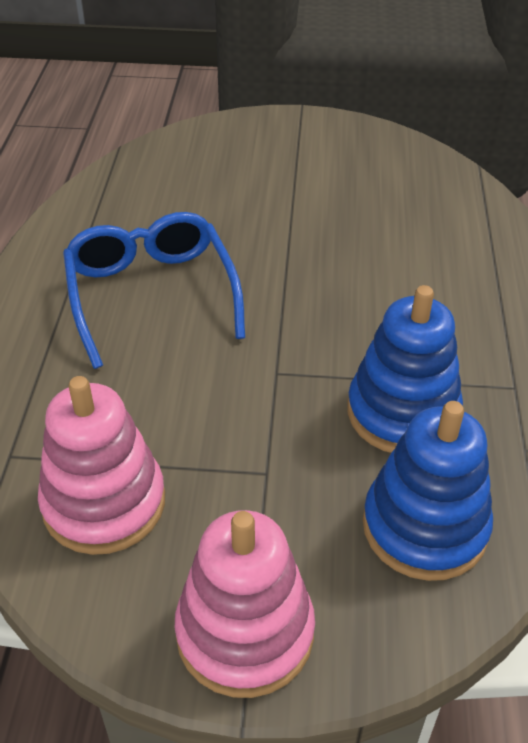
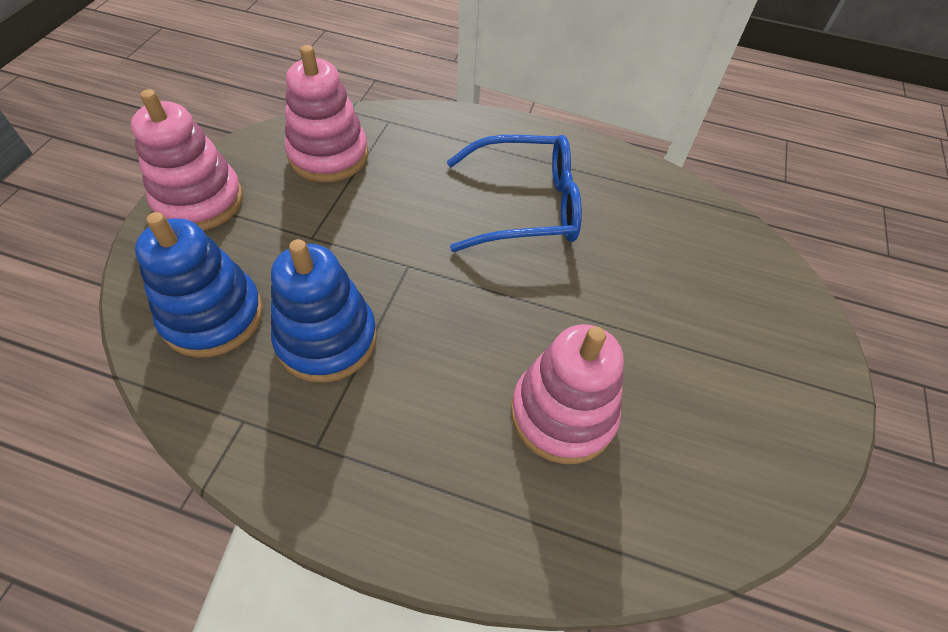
camera: 100 degrees right, 10 degrees up
(395, 244) = (562, 414): none -> pink stacking toy

